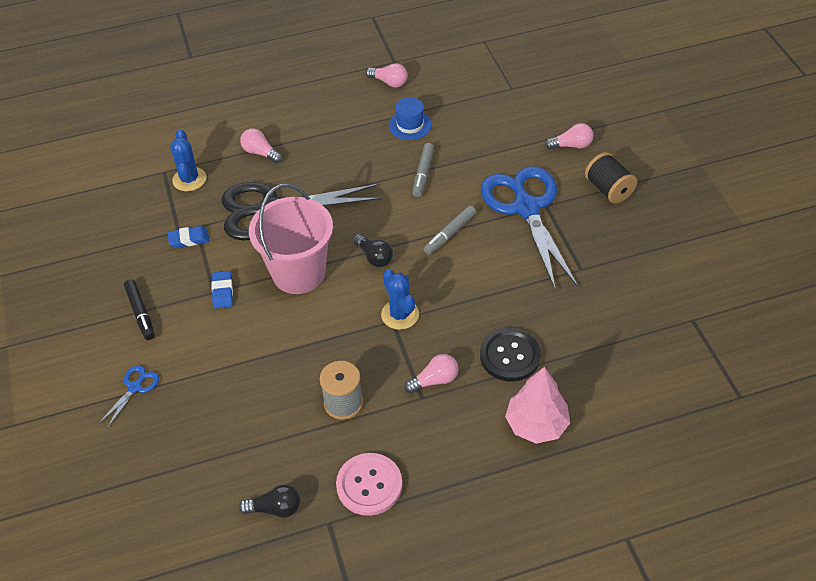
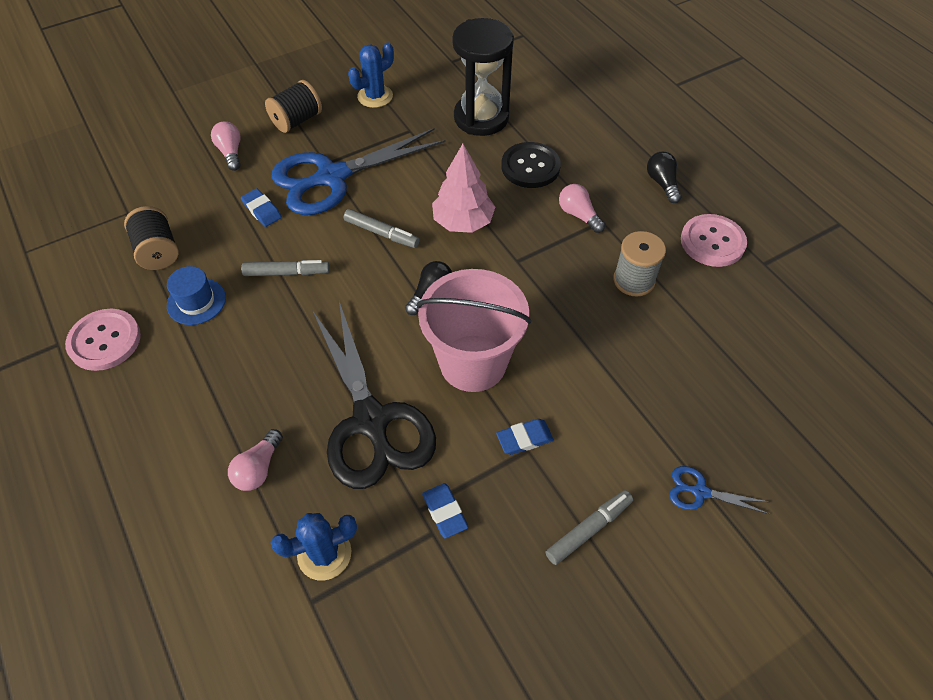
camera: 105 degrees left, 5 degrees up
(140, 313) = (588, 529): black marker -> grey marker
(275, 508) = (773, 307): black light bulb -> black light bulb (662, 183)
(389, 82) = (104, 341): pink light bulb -> pink button
(400, 314) = (506, 256): blue cactus -> blue cactus (375, 96)
(465, 105) = (158, 251): none -> black spool
(496, 162) = (262, 210): none -> blue eraser
(536, 425) = (598, 142): pink tree -> pink tree (463, 222)
(592, 329) = (481, 118): none -> black hourglass

